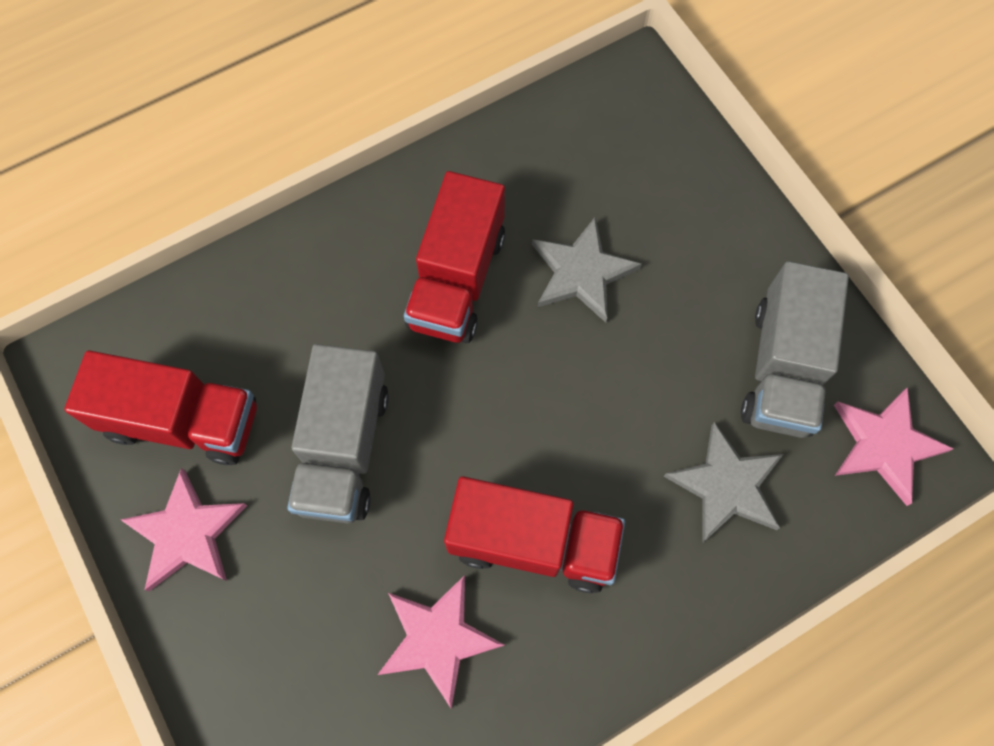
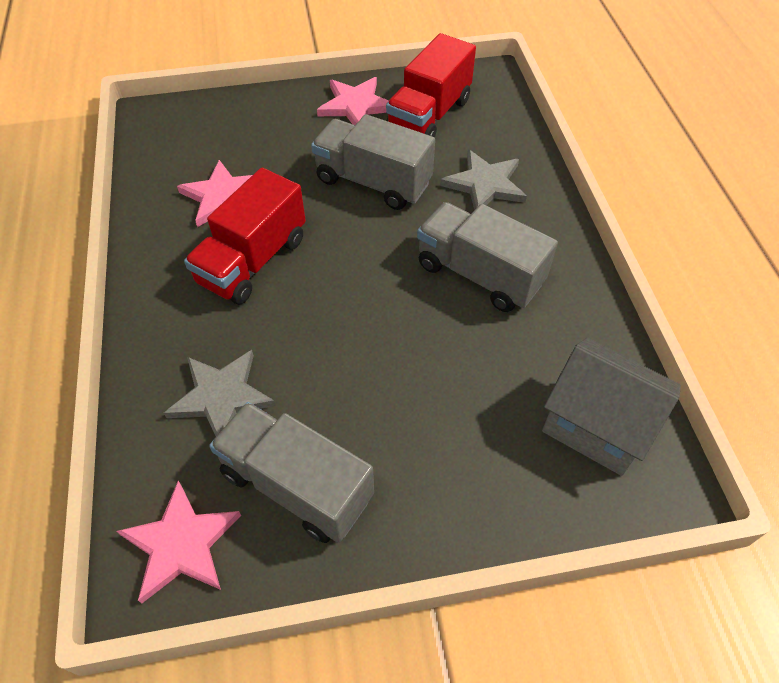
camera: 110 degrees right, 15 degrees down
(457, 279) = (479, 274): red truck -> grey truck
(582, 272) = (455, 360): grey star -> grey star (485, 184)
(602, 136) = (596, 425): none -> grey house

